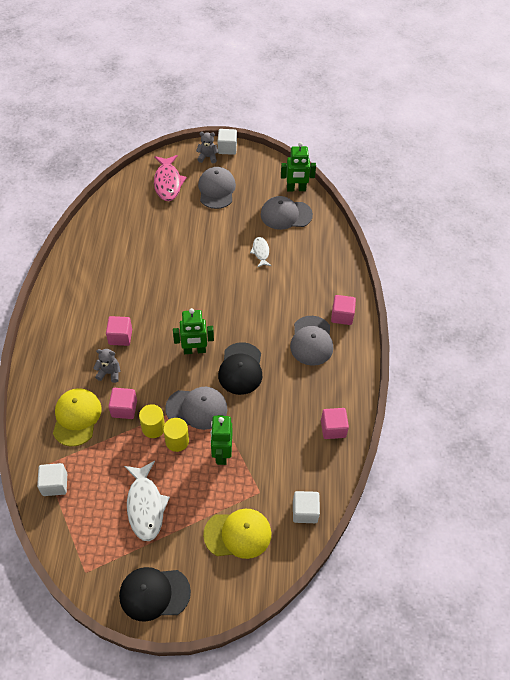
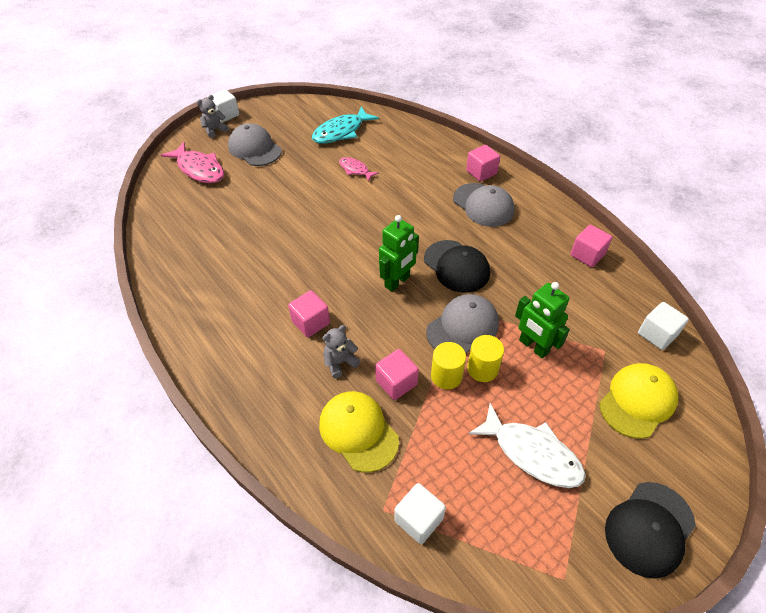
camera: 40 degrees left, 5 degrees down
(260, 252) = (355, 170): white fish -> pink fish
(286, 215) = (341, 132): grey cap -> turquoise fish
(296, 189) = (325, 110): green robot -> none

